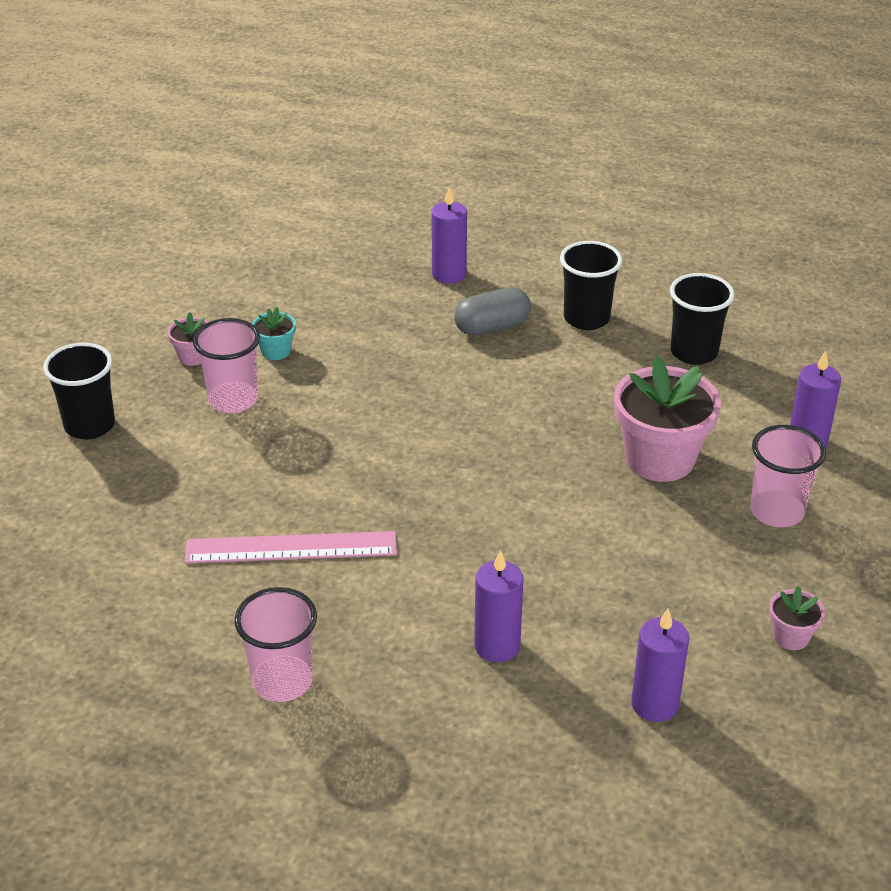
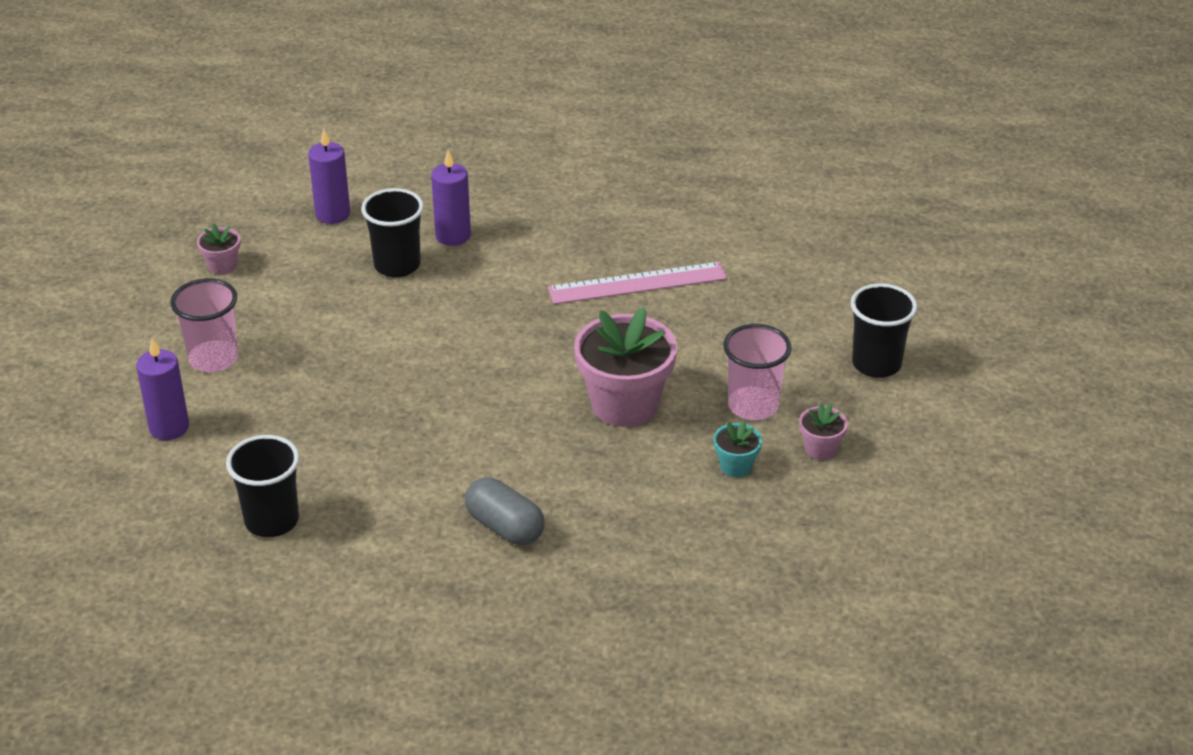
camera: 170 degrees right, 0 degrees up
(282, 681) = (607, 199): pink cup -> none
(449, 274) = (572, 599): purple candle -> none
(492, 327) = (505, 527): grey capsule -> grey capsule turned 75 degrees clockwise
(586, 318) = (395, 552): black cup -> black cup (397, 265)
(660, 459) = (318, 395): pink flower pot -> pink flower pot (624, 404)

